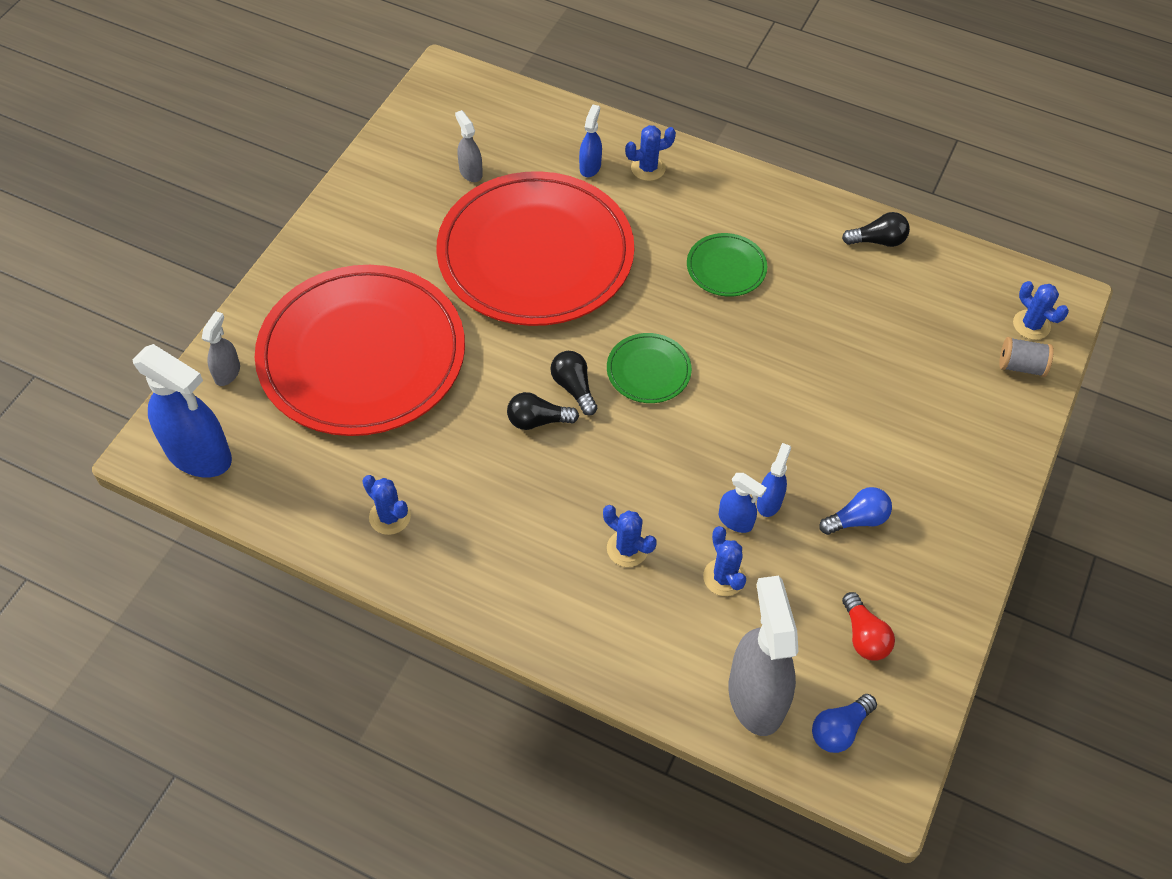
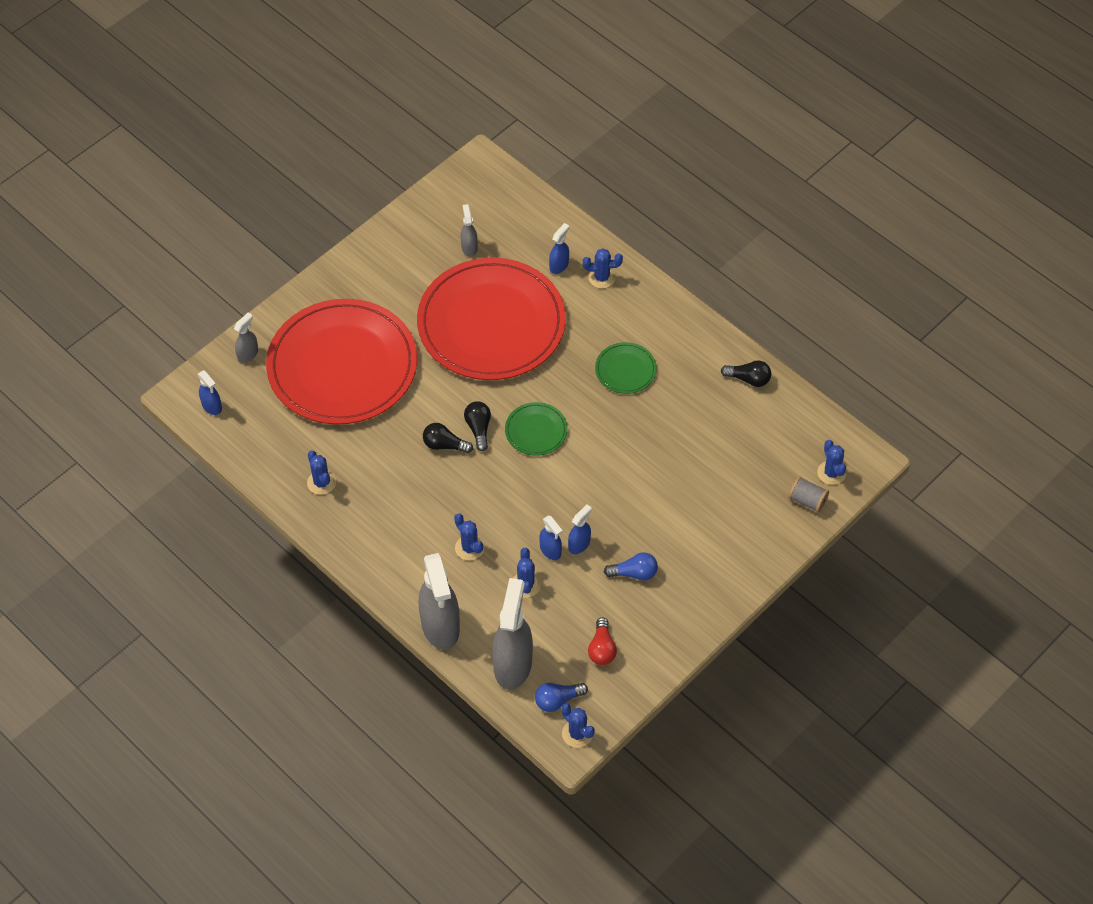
camera: 20 degrees right, 0 degrees up
(199, 455) = (212, 406): blue spray bottle -> blue spray bottle, size x0.48
(633, 672) = (440, 626): none -> grey spray bottle
(888, 770) = (577, 733): none -> blue cactus

